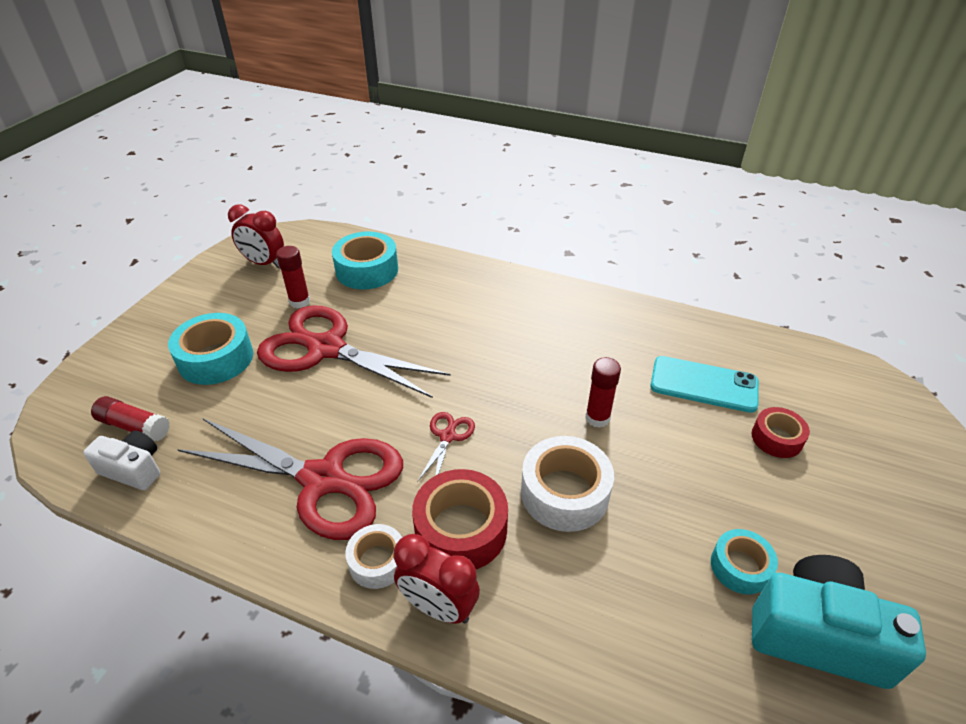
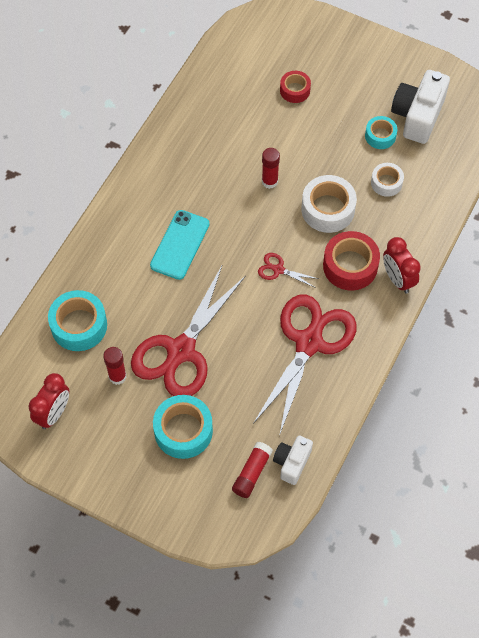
camera: 85 degrees left, 20 degrees up
(377, 561) = (369, 309): white tape -> white tape (386, 183)
(438, 607) = (398, 279): red clock -> red clock turned 120 degrees clockwise
(703, 384) = (245, 115): turquoise phone -> turquoise phone (180, 245)
(817, 635) = (417, 116): turquoise camera -> white camera

